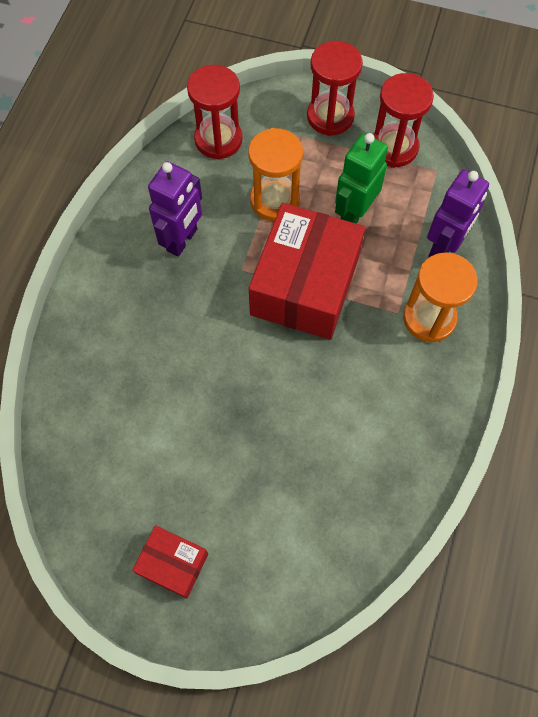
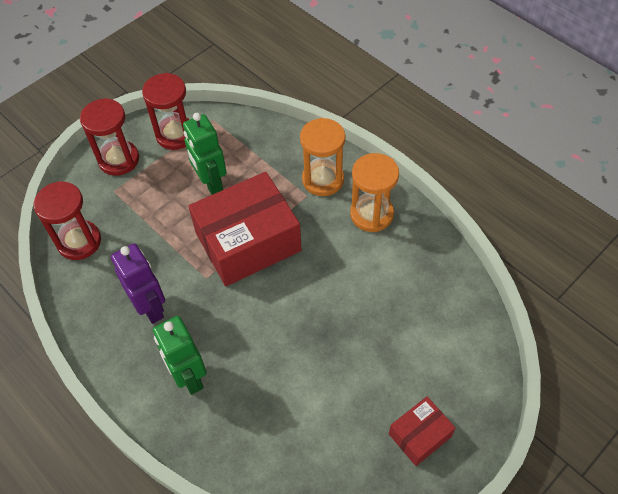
camera: 60 degrees left, 10 degrees down
(128, 313) = (189, 377): none -> green robot
(275, 200) = (163, 228): orange hourglass -> orange hourglass (371, 214)
(305, 285) = (248, 242): red box -> red box turned 75 degrees counterclockwise
(443, 248) = (275, 145): purple robot -> none

